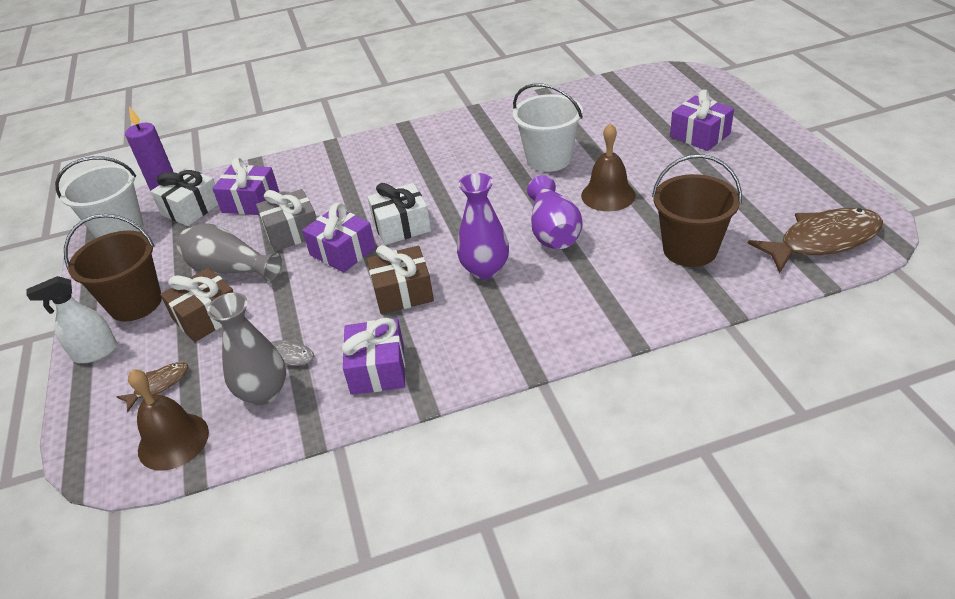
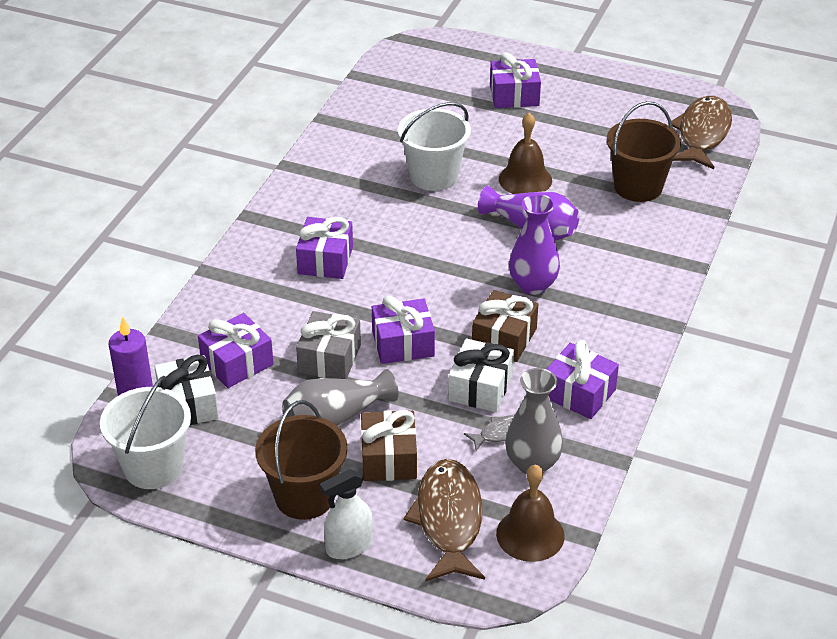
camera: 55 degrees left, 0 degrees up
(95, 352) = (349, 546): white spray bottle -> white spray bottle turned 45 degrees clockwise
(159, 385) = (449, 520): brown fish -> brown fish, size x2.08
(395, 173) = (325, 260): none -> purple gift
(401, 226) = (413, 296): white gift -> white gift (480, 388)

